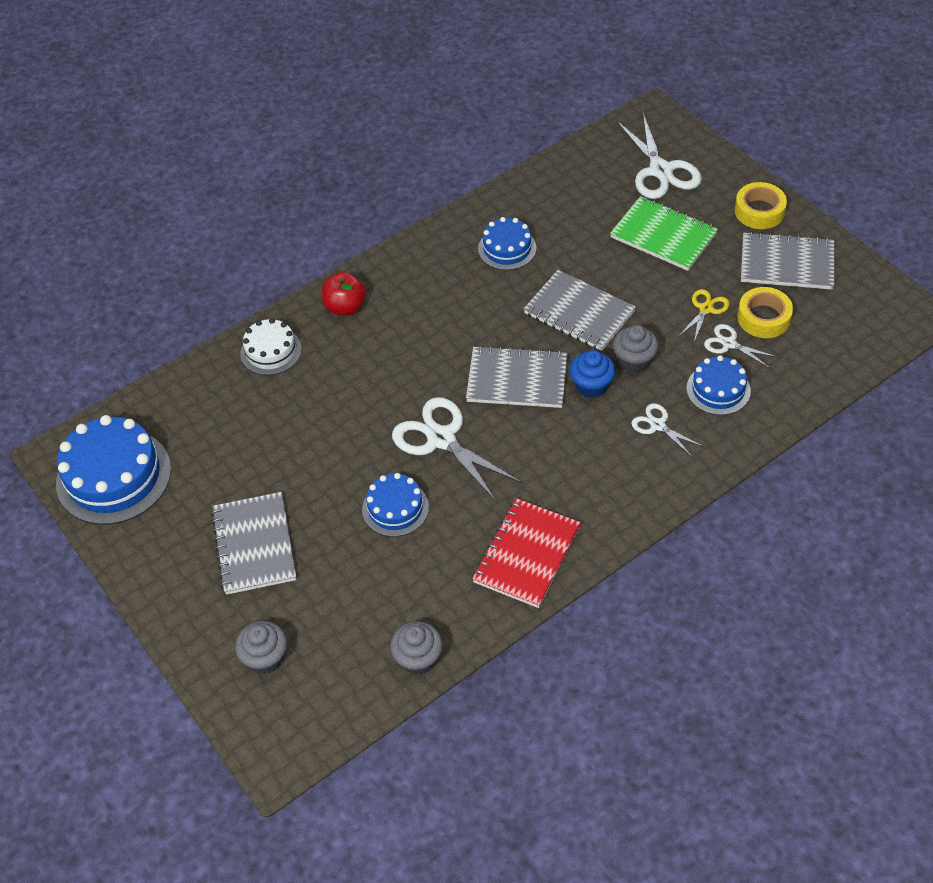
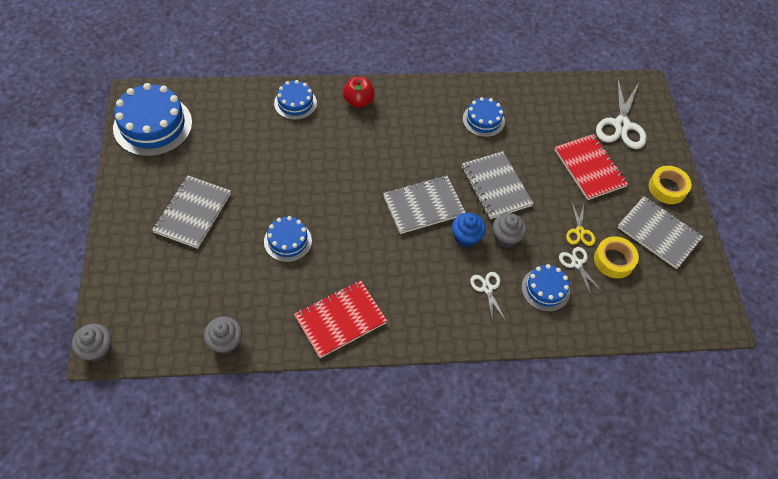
camera: 25 degrees right, 5 degrees up
(265, 658) = (144, 284): grey cupcake -> grey cupcake (97, 349)
(271, 351) = (295, 103): white cake -> blue cake
(441, 439) = (348, 215): white scissors -> none
(517, 379) = (423, 206): grey notebook -> grey notebook turned 60 degrees counterclockwise
(663, 236) = (589, 168): green notebook -> red notebook
(706, 309) = (579, 232): yellow scissors -> yellow scissors turned 120 degrees clockwise

